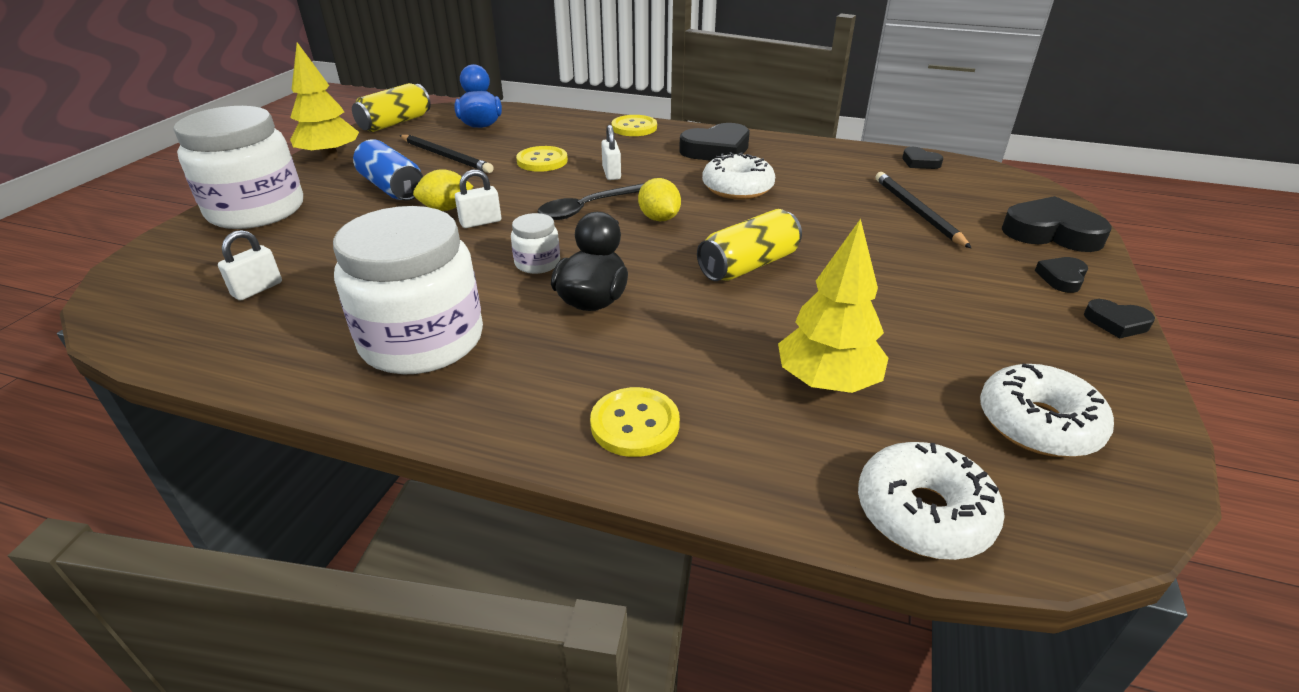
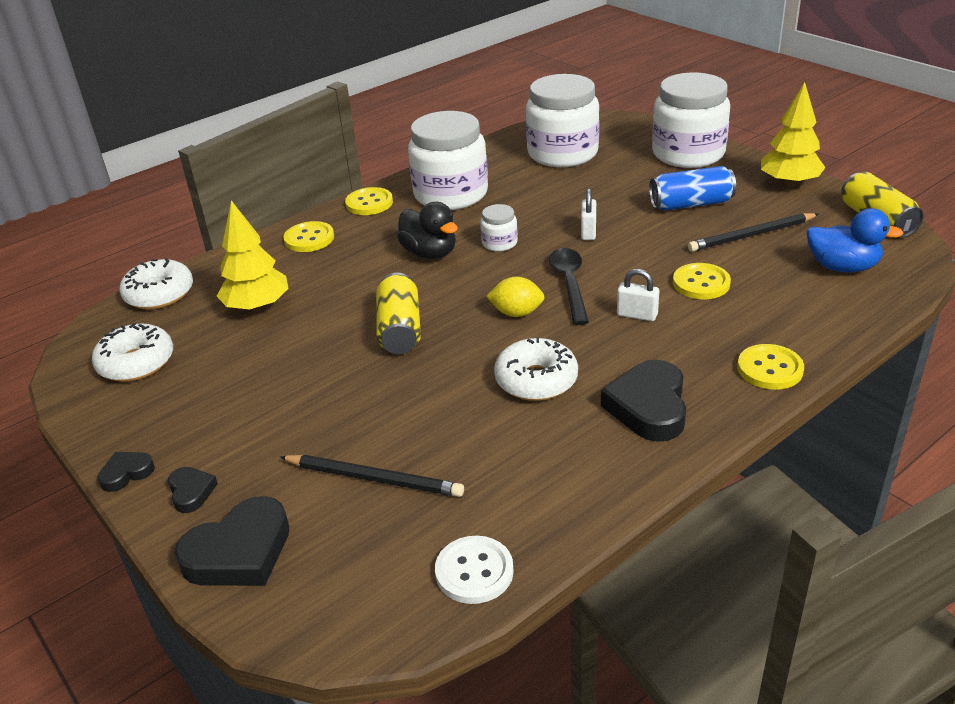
camera: 125 degrees right, 0 degrees up
(257, 289) = (562, 153): white padlock -> white jar
(446, 208) = (627, 221): yellow lemon -> none
(485, 411) = (369, 203): none -> yellow button
(919, 162) = (474, 571): black heart -> white button

